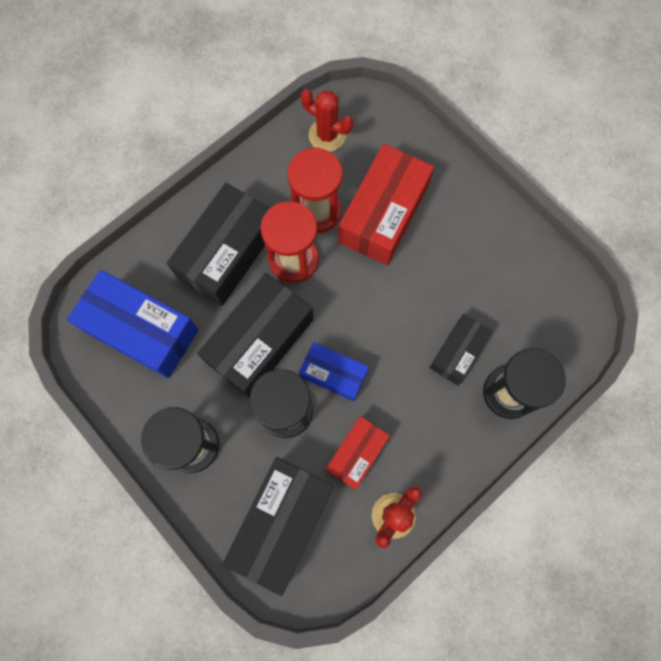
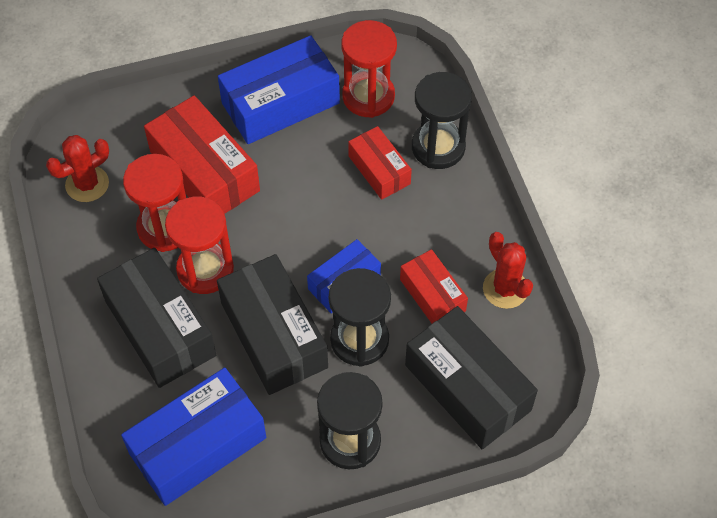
camera: 65 degrees left, 15 degrees down
(458, 352) = (379, 170): black box -> red box
(481, 240) = (280, 103): none -> blue box
(529, 308) = (368, 96): none -> red hourglass

